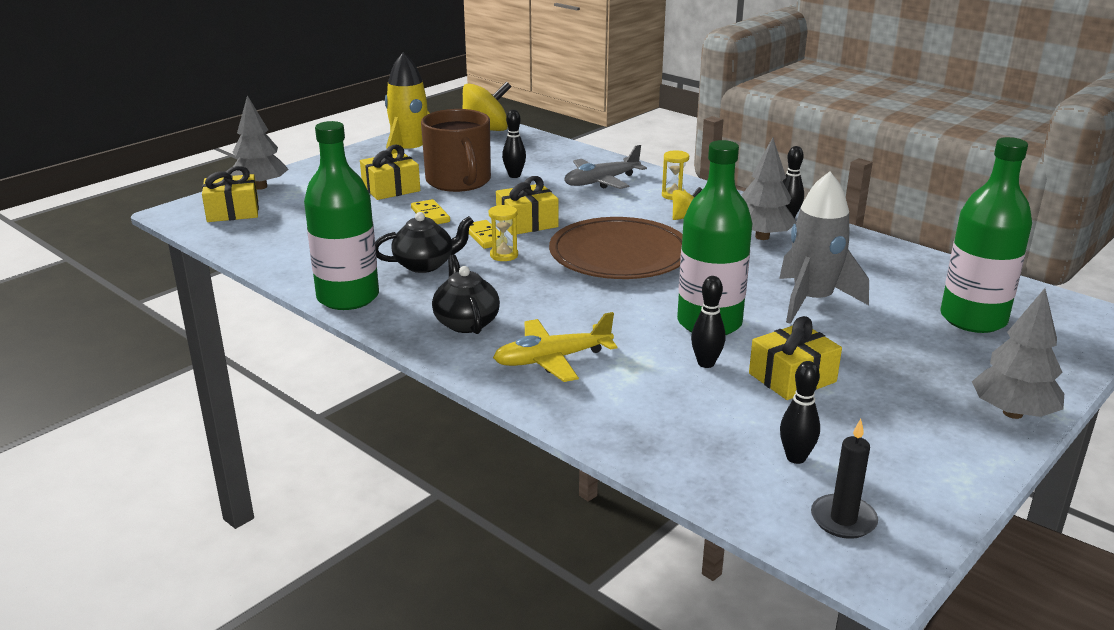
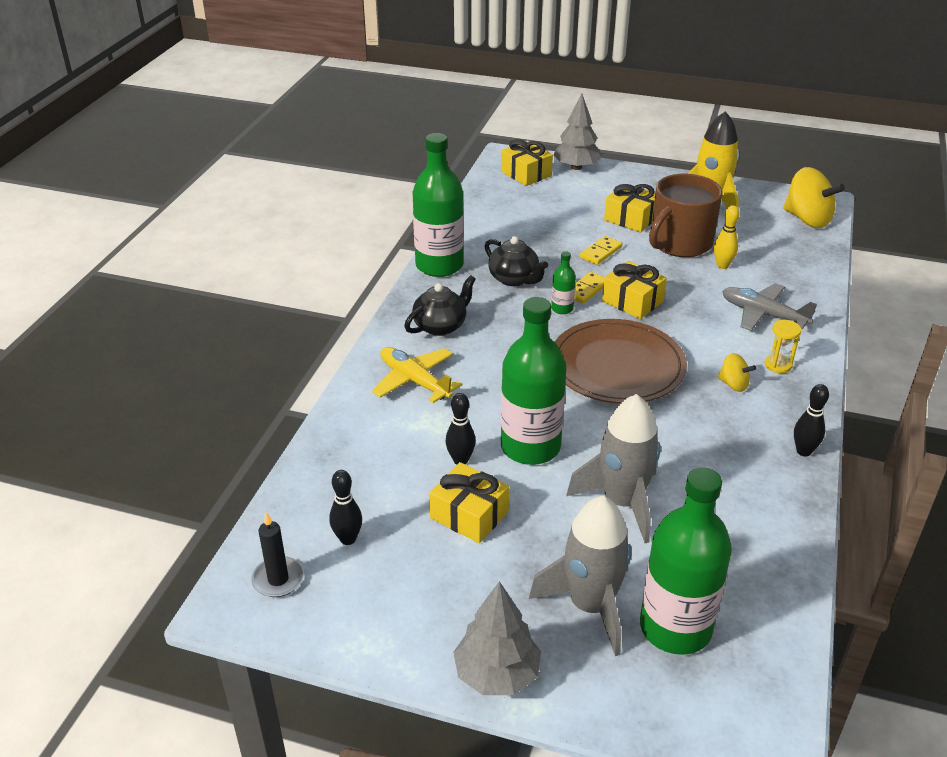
camera: 65 degrees right, 10 degrees up
(504, 255) = (562, 308): yellow hourglass -> green bottle
(514, 176) = (722, 265): black bowling pin -> yellow bowling pin
(762, 237) = (736, 442): grey tree -> none
(938, 348) = (590, 606): none -> grey rocket

